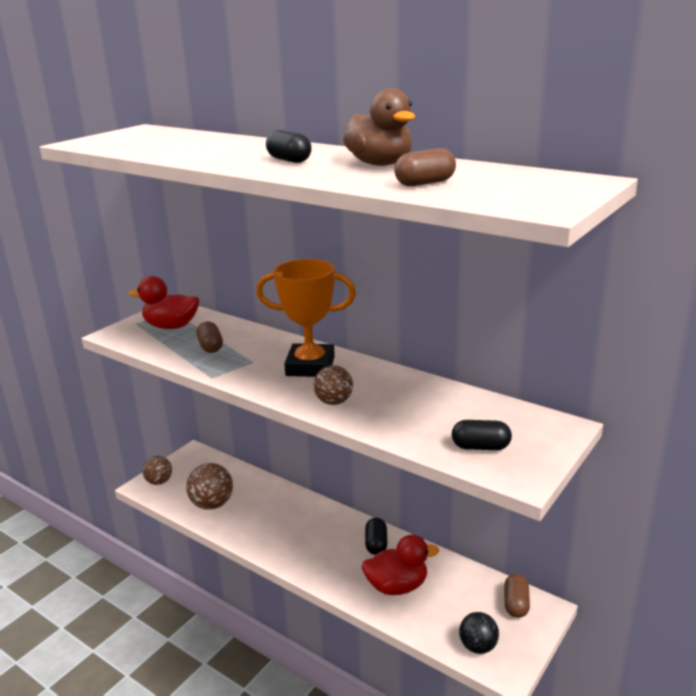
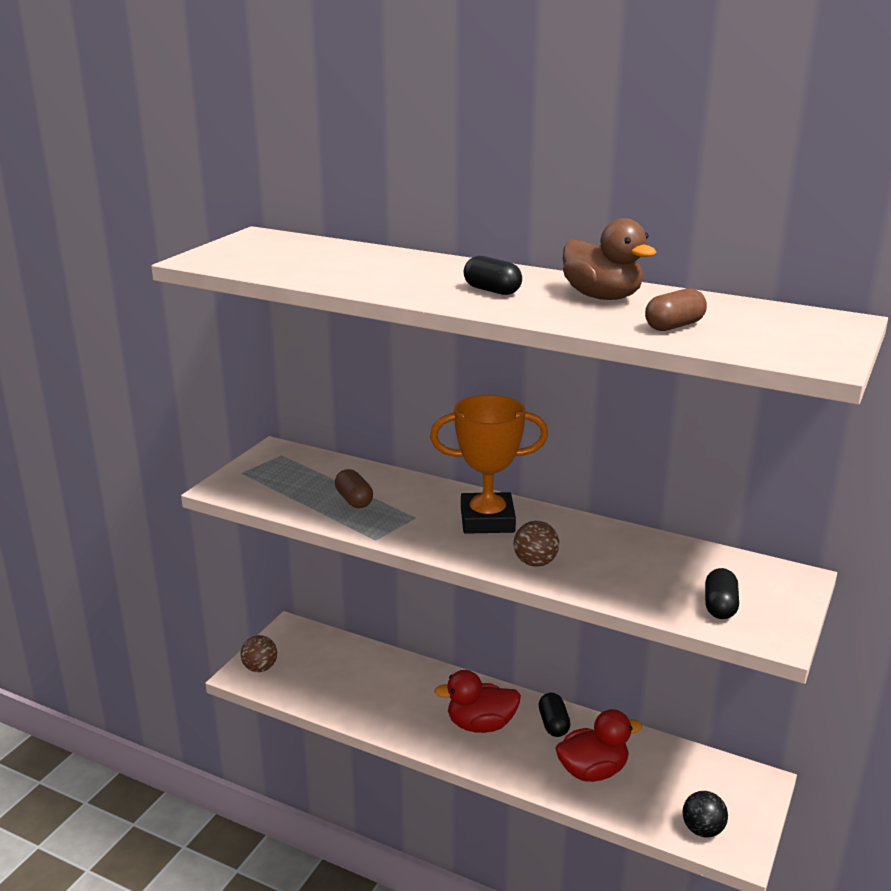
camera: 10 degrees left, 0 degrees up
(171, 326) = (290, 475): red duck -> red duck (480, 725)
(212, 504) = (338, 691): brown ball -> none
(480, 447) = (720, 606): black capsule -> black capsule turned 75 degrees counterclockwise
(516, 604) = (730, 779): brown capsule -> none

